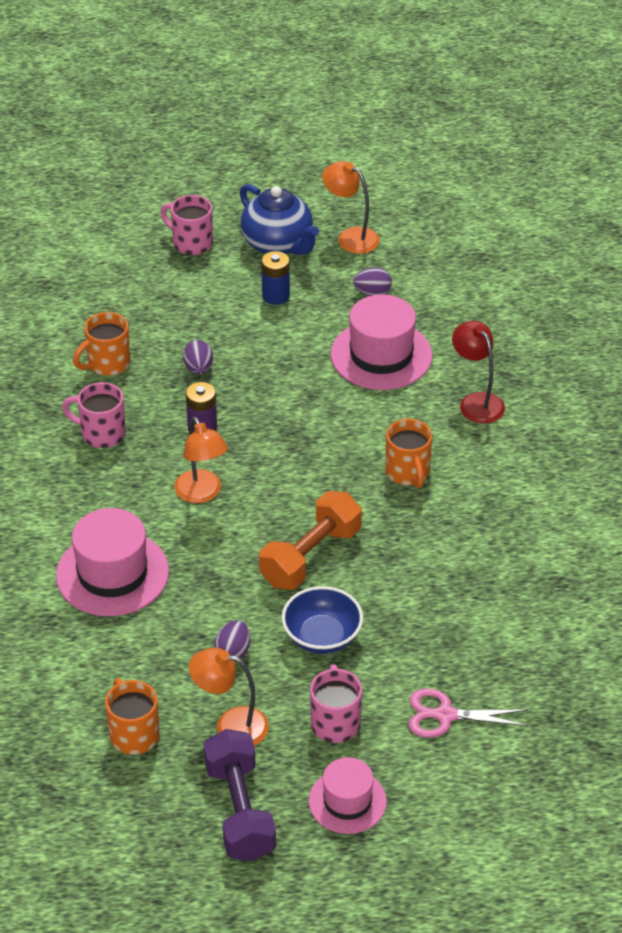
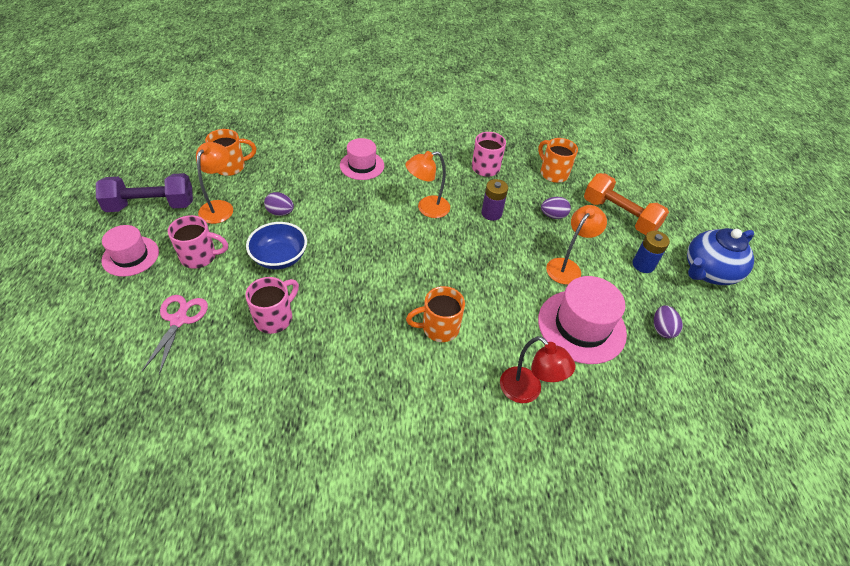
camera: 90 degrees right, 5 degrees up
(112, 573) = (362, 165): pink hat -> pink hat, size x0.63
(191, 243) = (693, 221): pink mug -> pink mug (275, 318)
(311, 556) = (357, 259): orange dumbbell -> orange dumbbell (619, 216)
(351, 237) = (734, 322): orange lamp -> orange lamp (567, 266)
(476, 402) = (527, 391): red lamp -> red lamp turned 75 degrees clockwise

